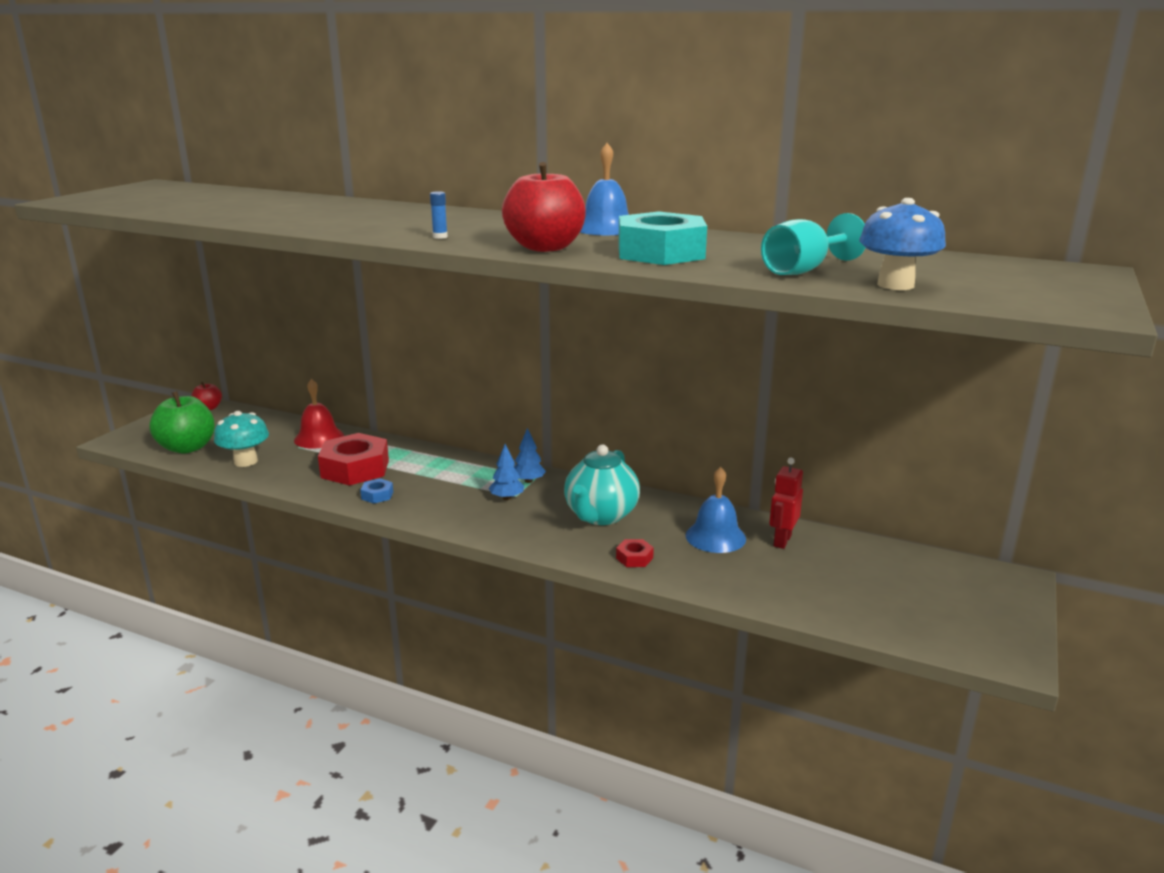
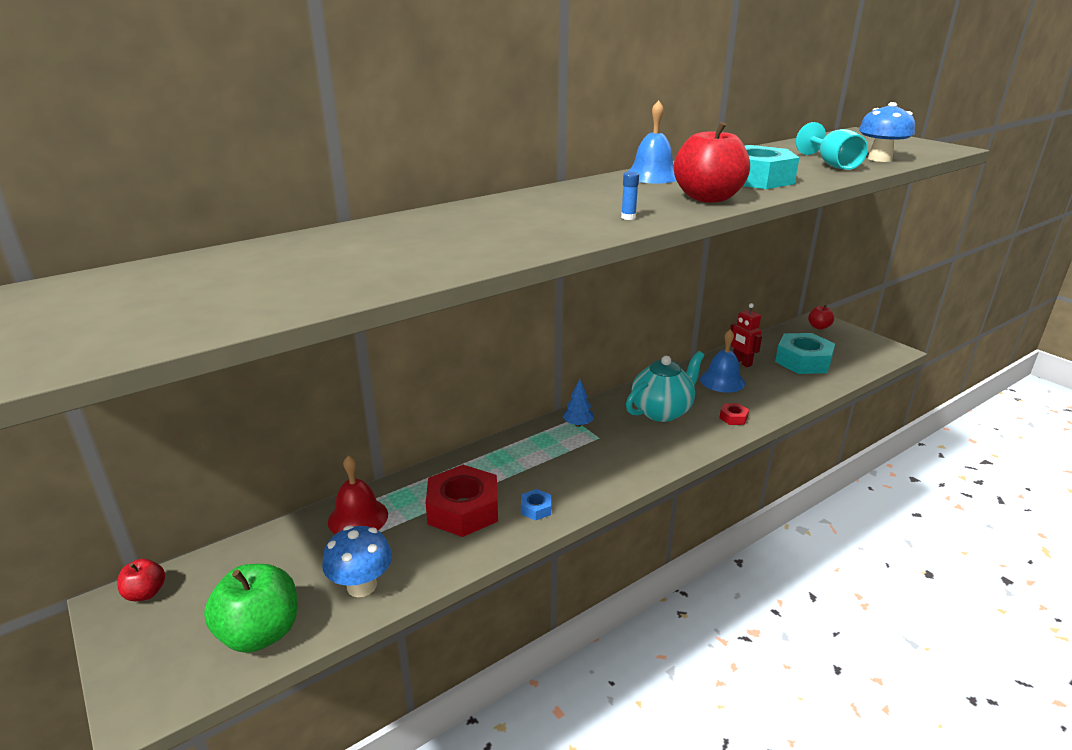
camera: 60 degrees left, 5 degrees up
(245, 461) = (361, 586): turquoise mushroom -> blue mushroom
(507, 498) = (600, 442): blue tree -> none
(600, 515) = (662, 411): turquoise teapot -> turquoise teapot turned 90 degrees counterclockwise
(851, 583) = (803, 361): none -> turquoise nut
(989, 581) = (819, 327): none -> red apple

